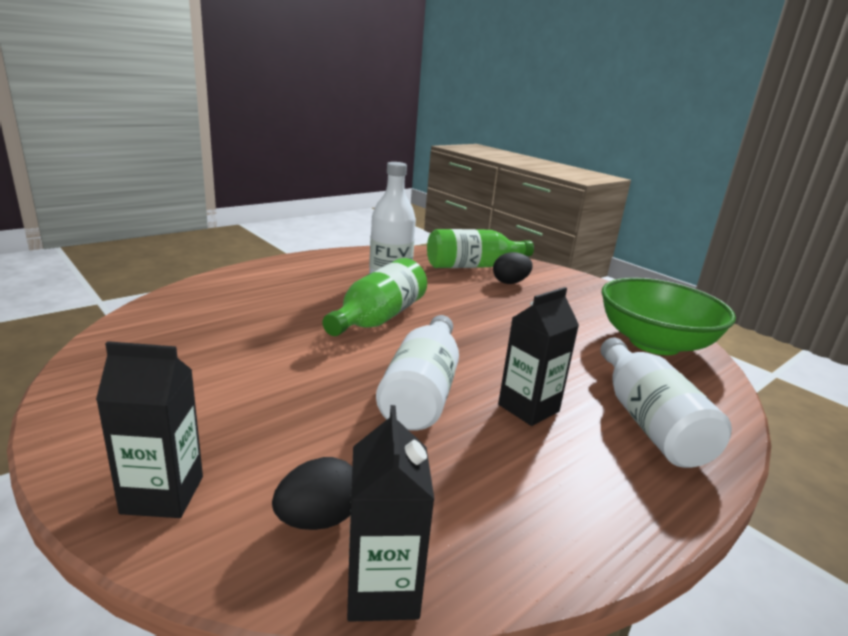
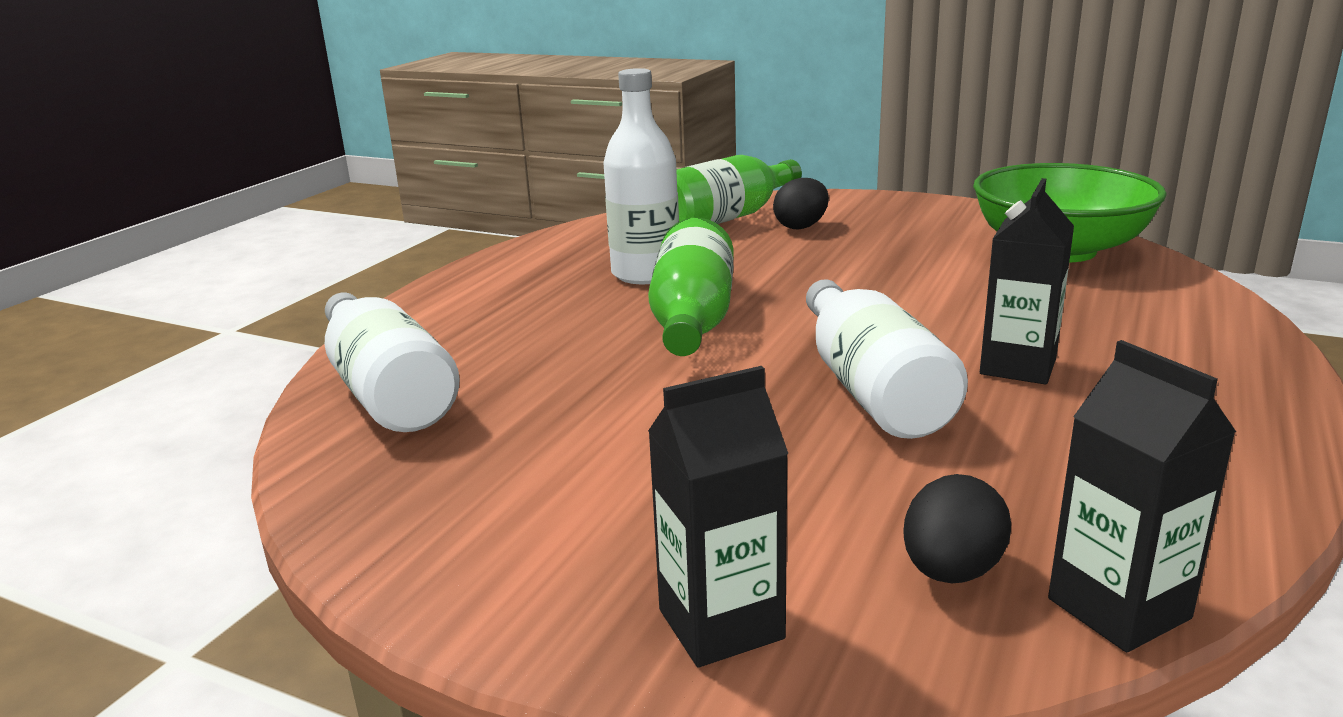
camera: 20 degrees left, 0 degrees up
(648, 421) = (1158, 337): white bottle -> white bottle (388, 391)

